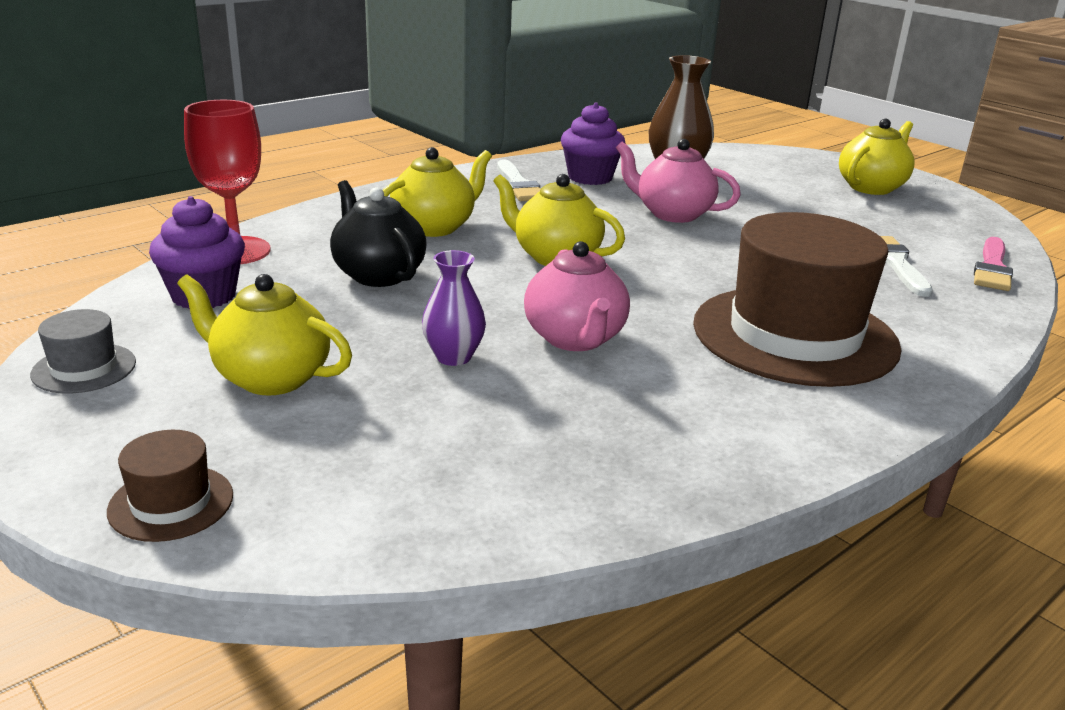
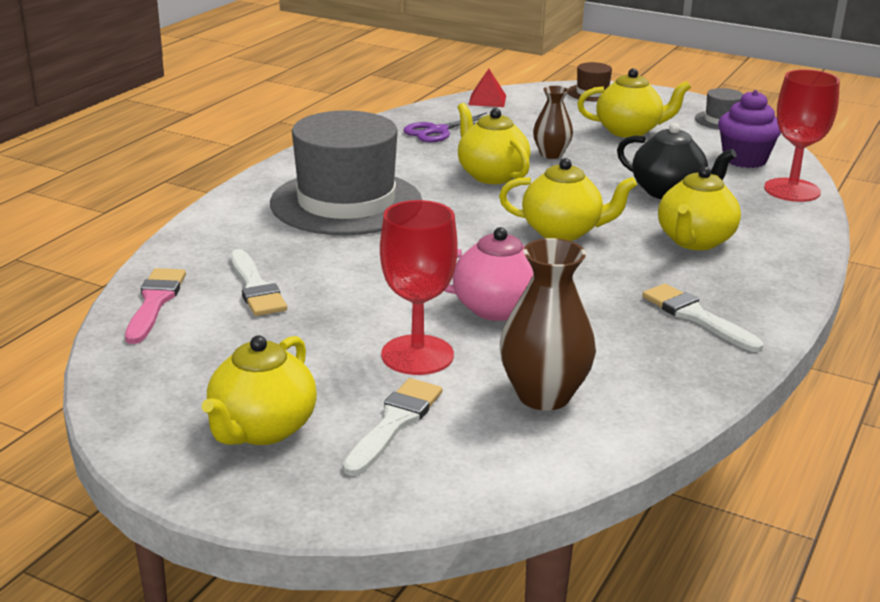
camera: 160 degrees right, 0 degrees up
(424, 530) = (487, 100): none -> red pyramid
(453, 357) = (551, 154): purple vase -> brown vase
(575, 339) = (491, 175): pink teapot -> yellow teapot
(590, 177) = (636, 352): purple cupcake -> none
(597, 448) = (437, 131): none -> purple scissors
(755, 201) = (417, 355): none -> red goblet
(782, 177) = (394, 423): none -> white brush
(794, 335) = (346, 203): brown hat -> grey hat

